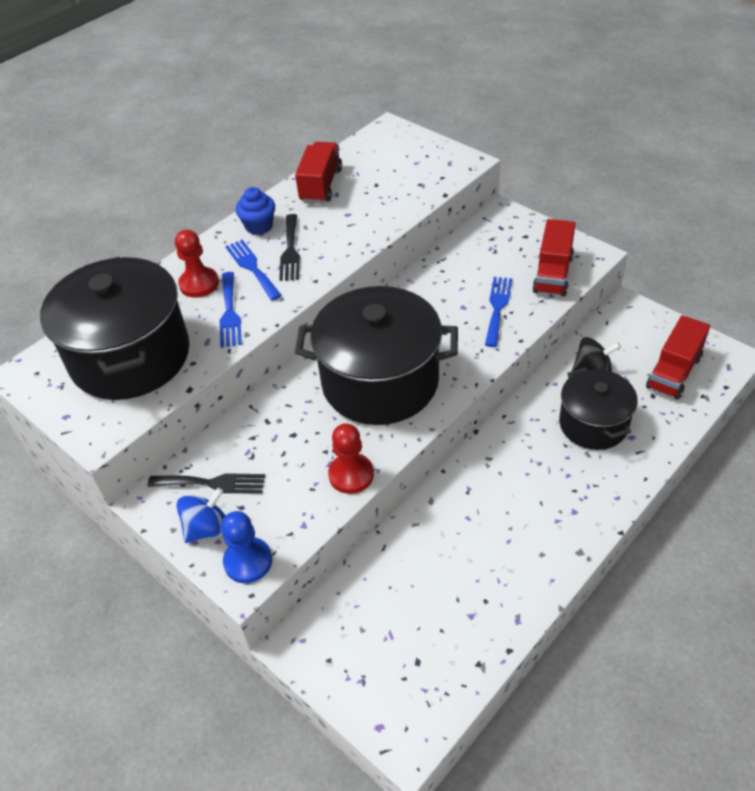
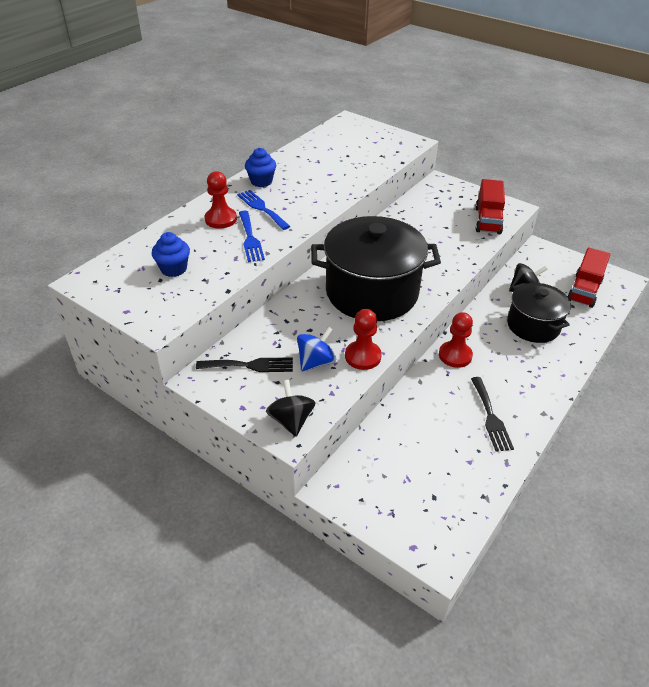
camera: 10 degrees left, 5 degrees down
(130, 357) = (173, 269): black pot -> blue cupcake
(207, 528) = (252, 398): blue spinning top -> blue spinning top (316, 362)
(248, 561) = (291, 420): blue pawn -> black spinning top
(290, 251) = (290, 197): black fork -> black fork (490, 417)
(321, 185) = (304, 155): red truck -> none
(482, 465) = (455, 355): none -> red pawn
(497, 308) = (451, 242): blue fork -> none

